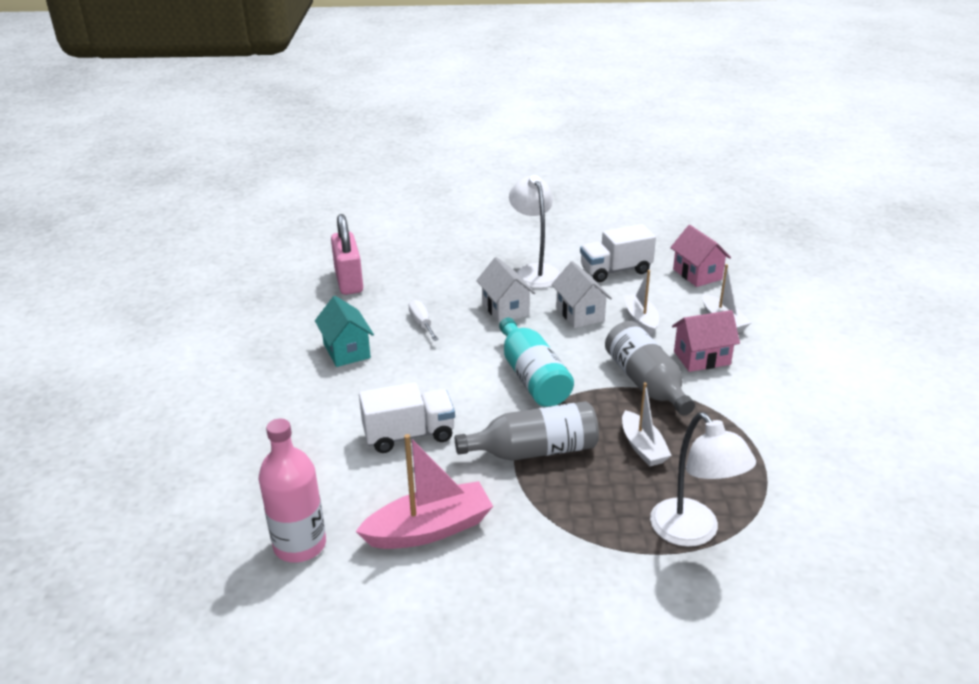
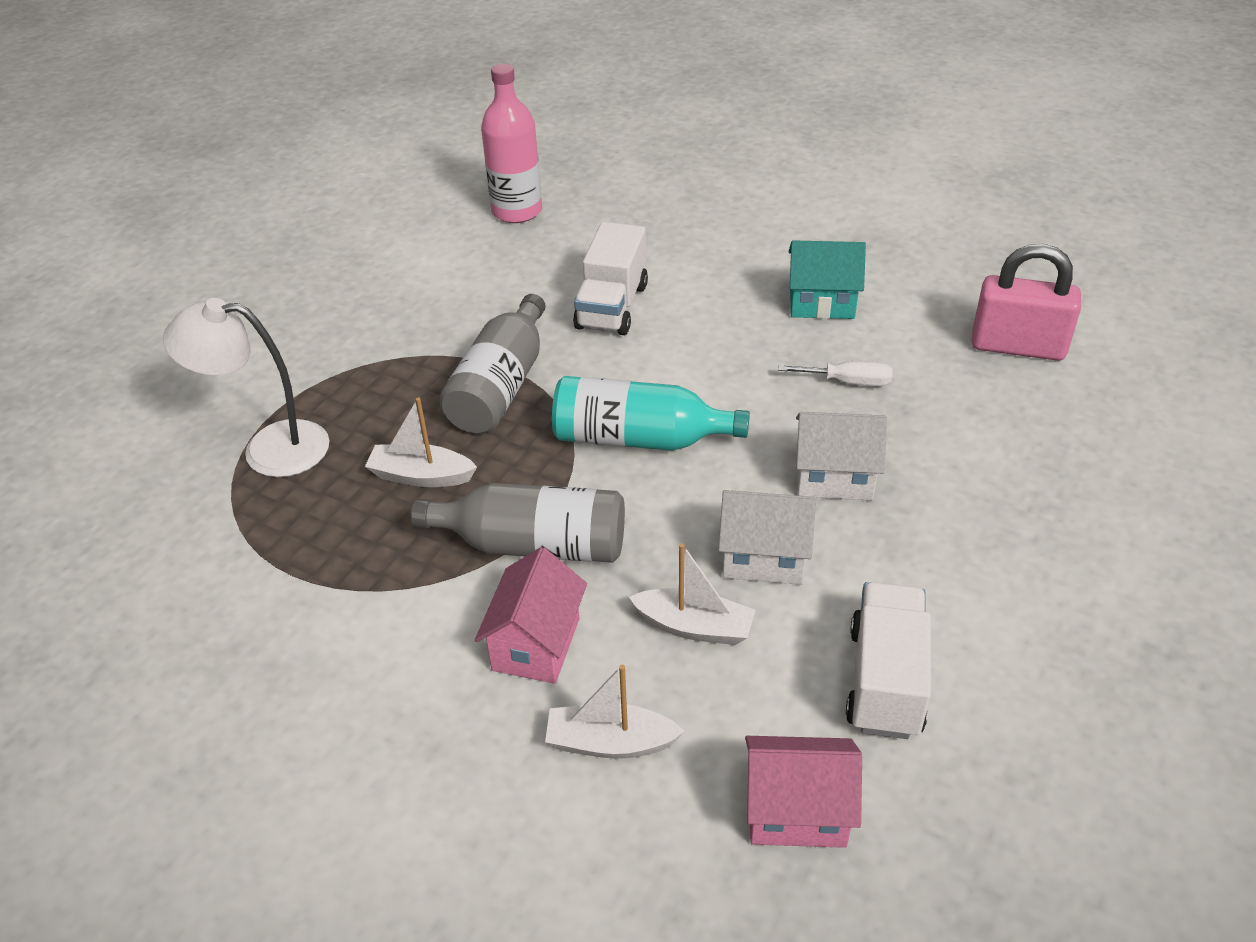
camera: 120 degrees right, 10 degrees up
(429, 529) = (461, 282): pink boat -> none
(534, 271) = (942, 562): white lamp -> none

